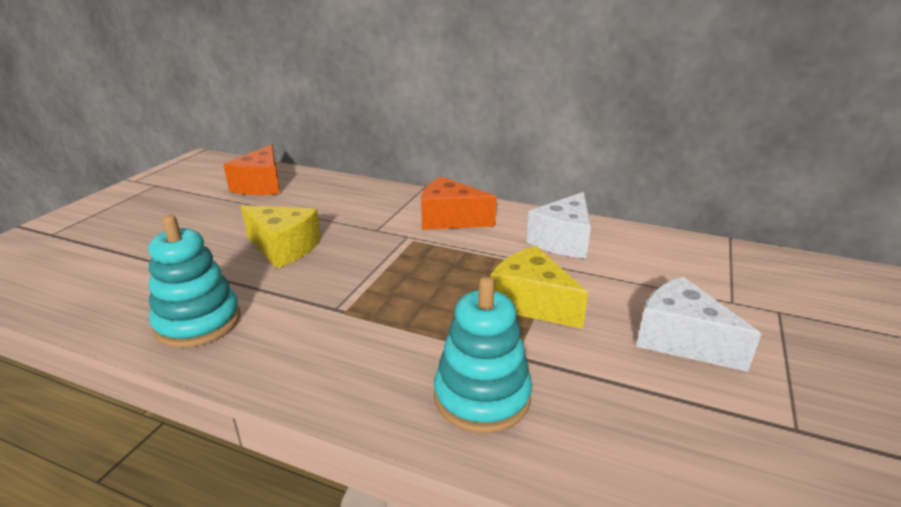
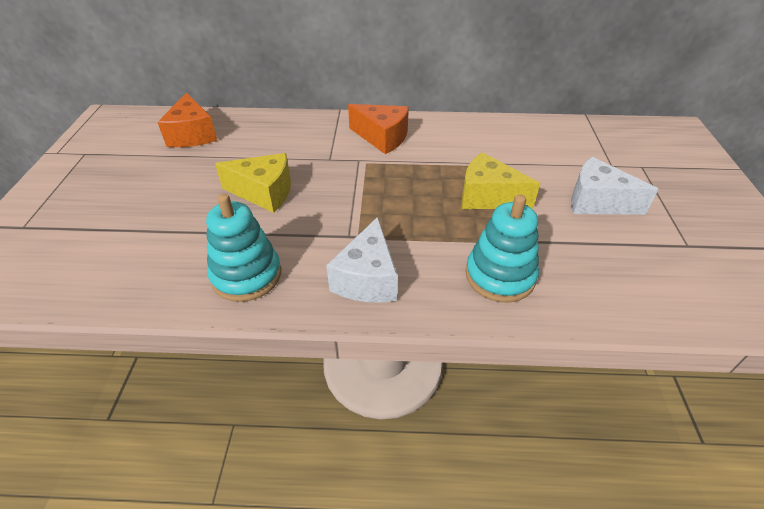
camera: 20 degrees left, 15 degrees up
(450, 219) = (382, 137): orange cheese -> orange cheese turned 150 degrees counterclockwise
(563, 241) = (478, 140): white cheese -> white cheese (367, 278)

